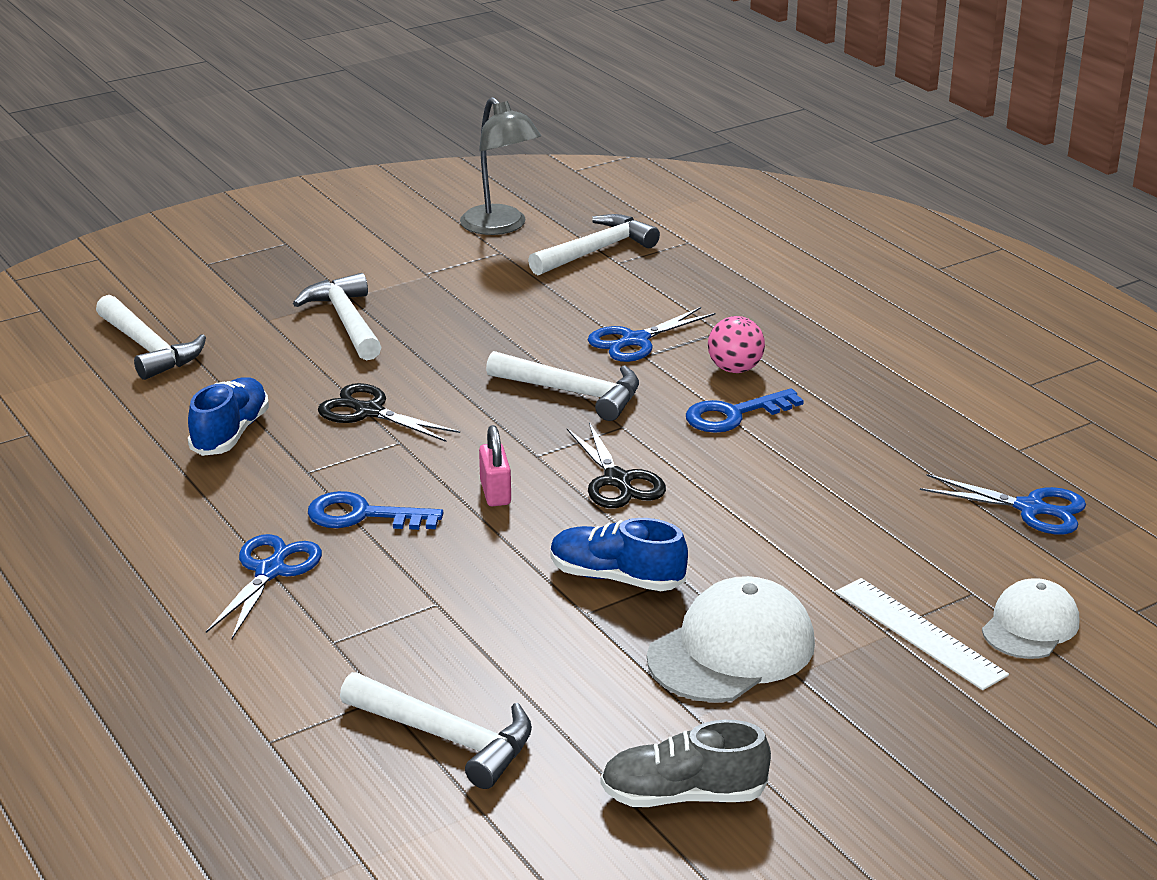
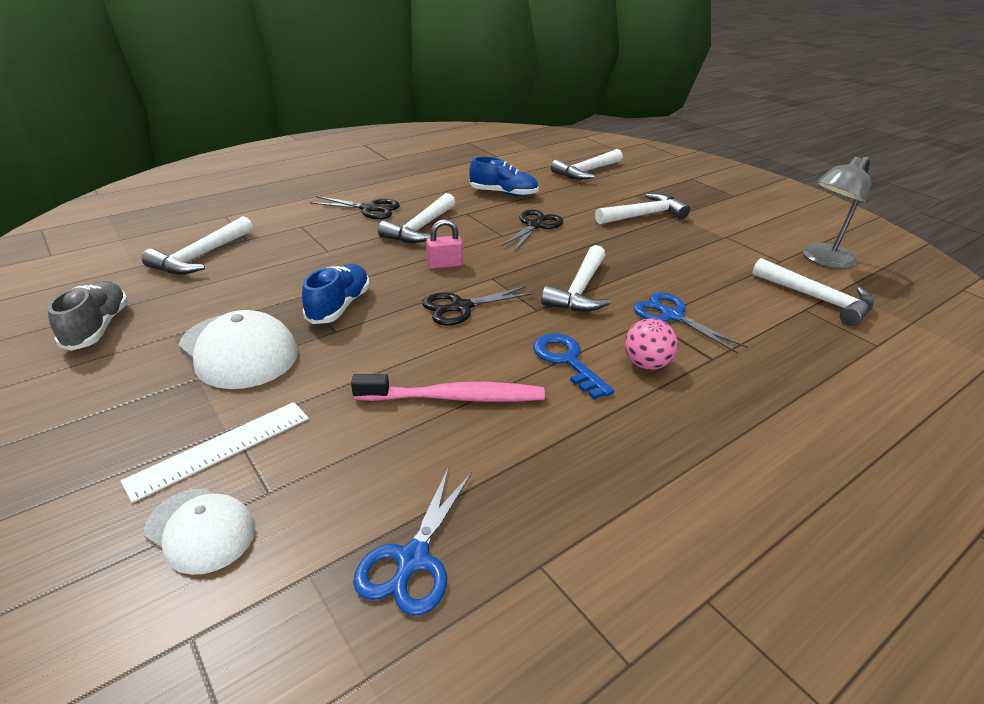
camera: 85 degrees right, 5 degrees up
(270, 571) = (369, 209): blue scissors -> black scissors
(363, 515) = (420, 228): blue key -> white hammer
(809, 487) = (454, 397): none -> pink toothbrush

